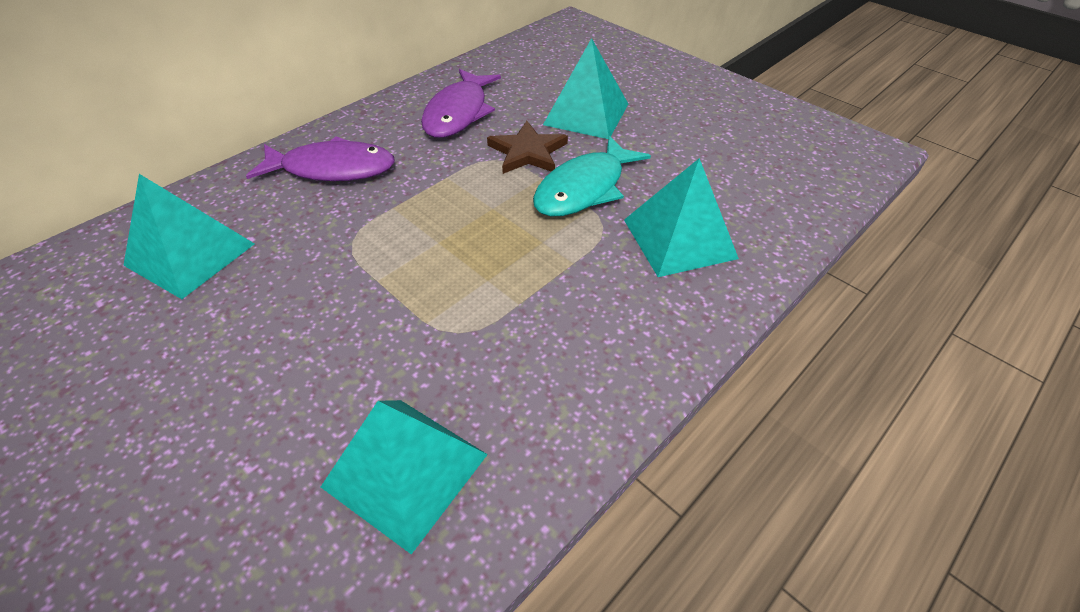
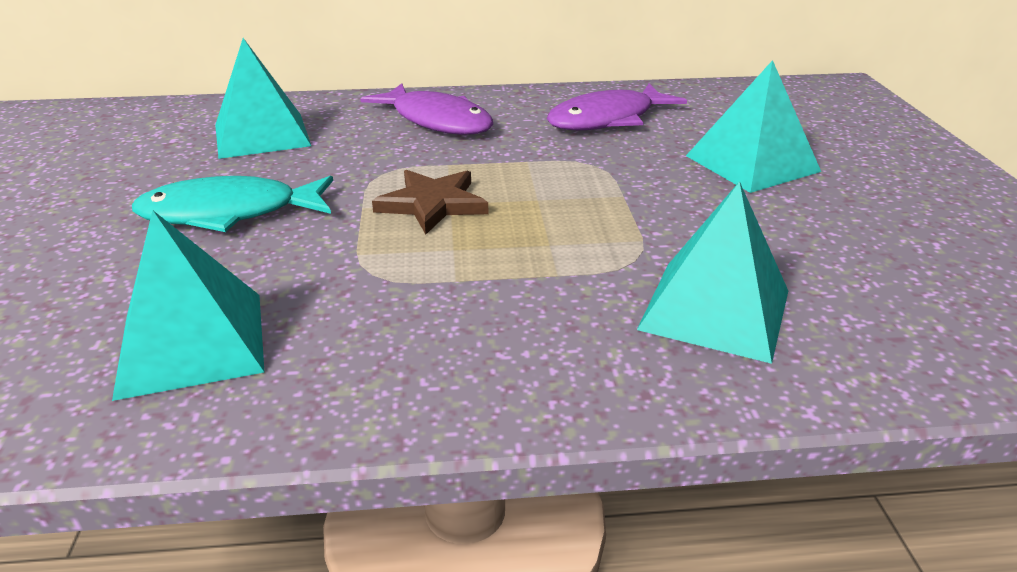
camera: 40 degrees right, 15 degrees down
(527, 152) = (637, 171): brown star -> brown star (433, 204)
(584, 188) = (658, 221): turquoise fish -> turquoise fish (229, 213)

